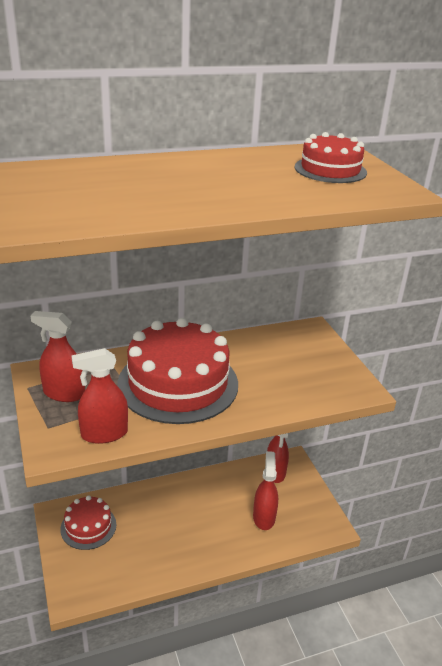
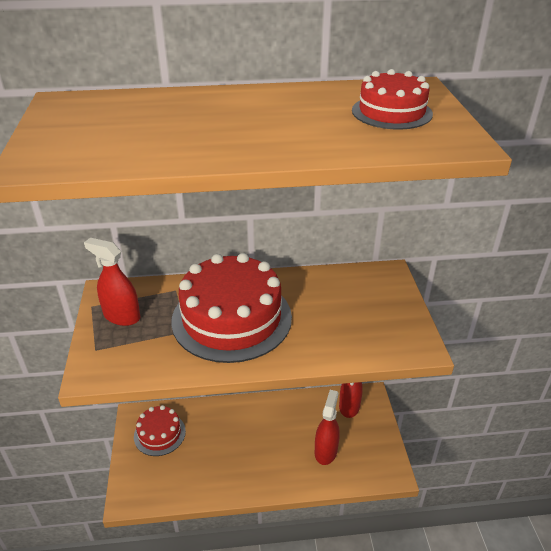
camera: 15 degrees right, 5 degrees up
(104, 434) = (143, 363): red spray bottle -> none

